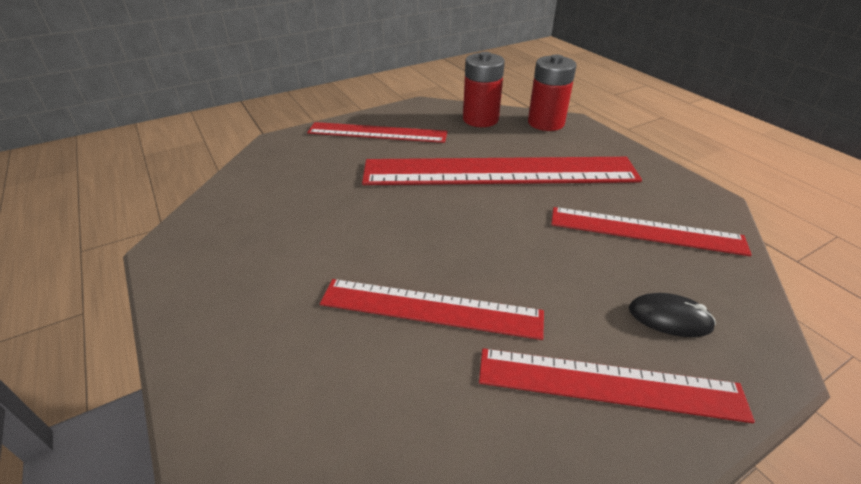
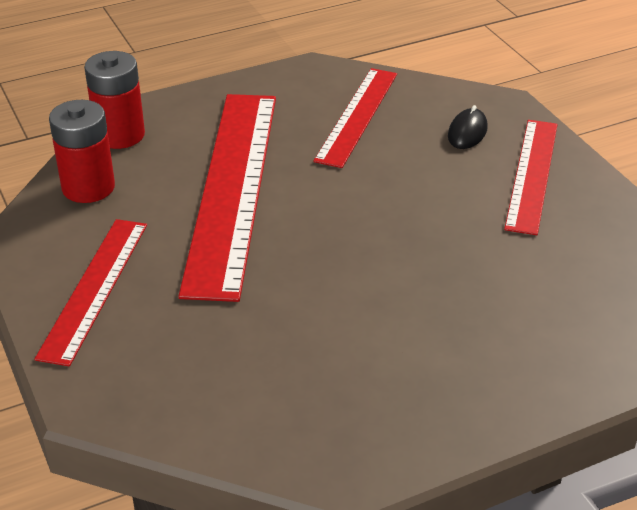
camera: 85 degrees left, 0 degrees up
(431, 308) = (457, 255): red ruler -> none

